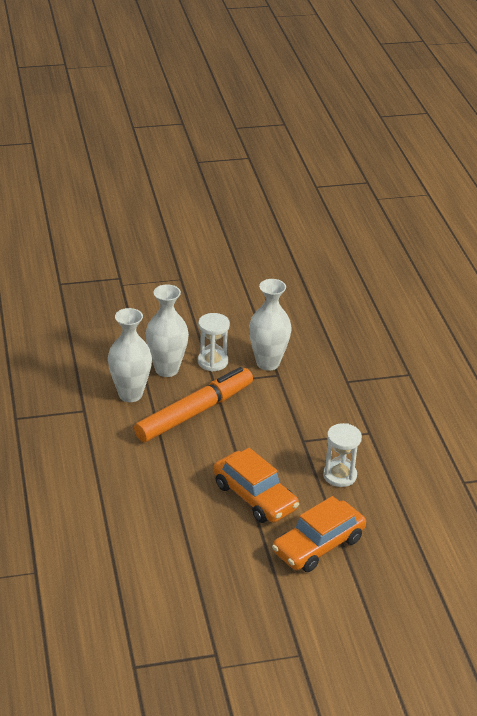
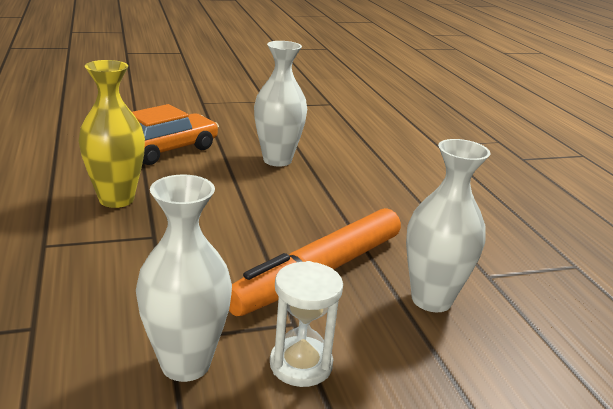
camera: 175 degrees right, 10 degrees down
(167, 369) = (387, 345): white vase -> white vase (277, 160)
(254, 496) = (231, 184): orange car -> none
(339, 475) = (116, 199): white hourglass -> yellow vase

